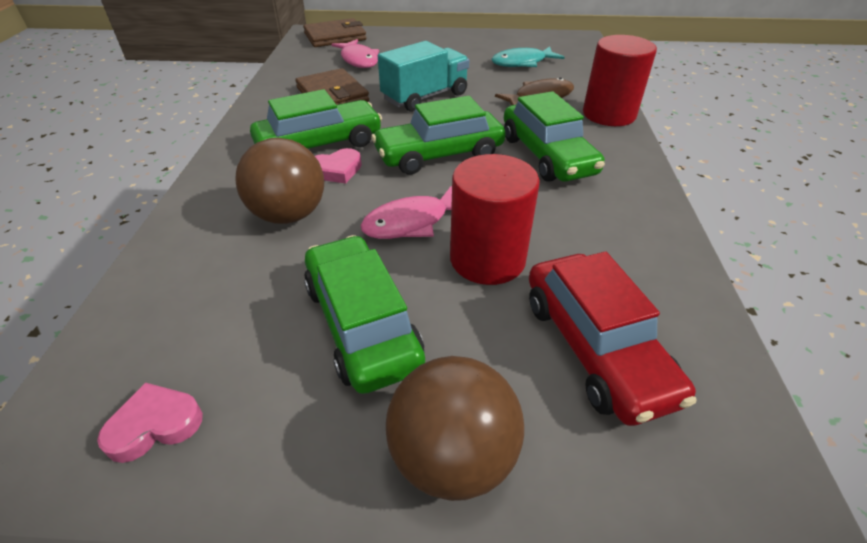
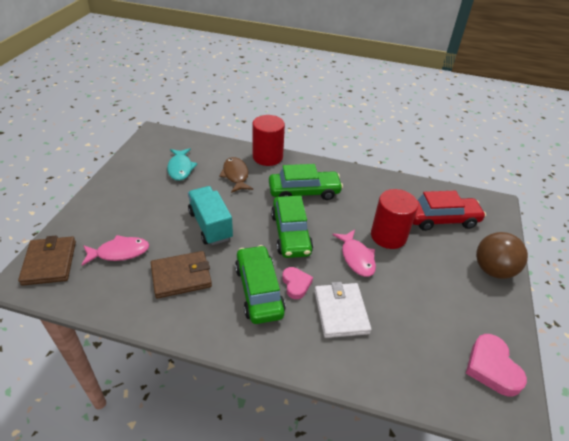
camera: 80 degrees left, 0 degrees up
(155, 425) = (492, 367): pink heart -> pink heart, size x1.52
(289, 215) = (341, 312): brown ball -> white wallet
(362, 324) = (430, 287): green car -> none

